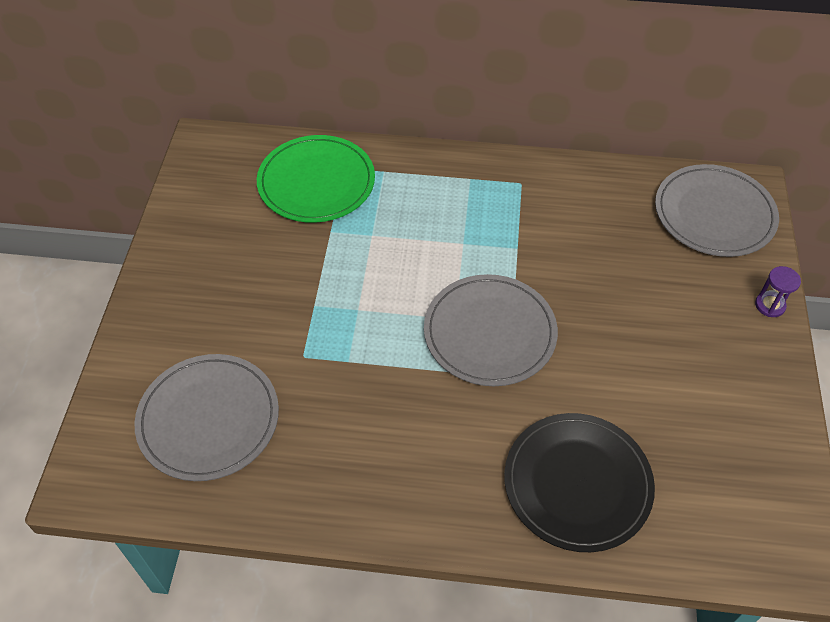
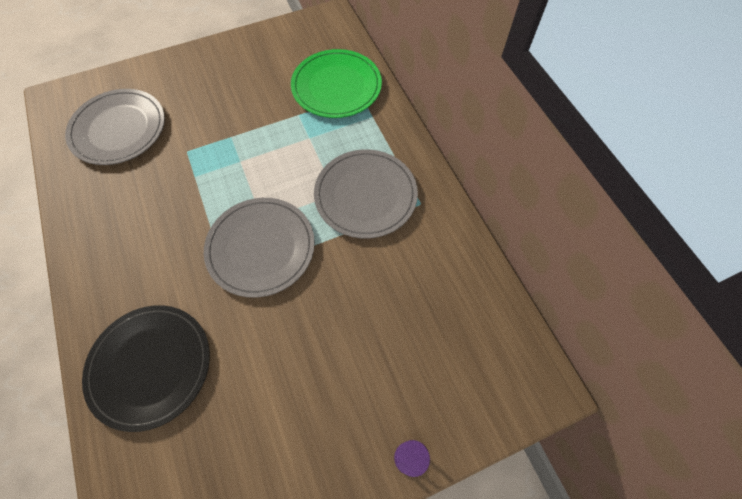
camera: 60 degrees right, 10 degrees up
(714, 214) = (489, 366): grey plate -> grey plate (365, 195)

